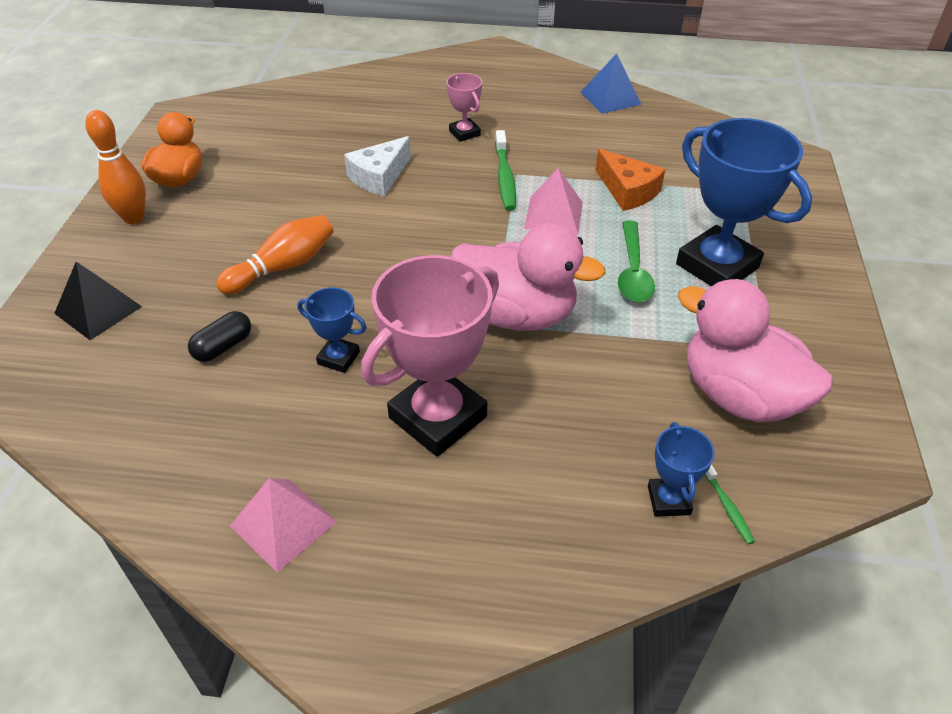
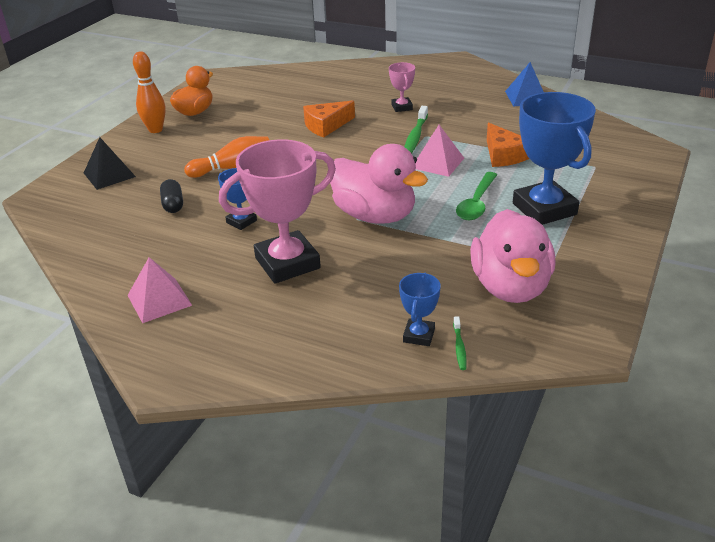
camera: 20 degrees right, 10 degrees down
(223, 347) = (173, 204): black capsule -> black capsule turned 75 degrees counterclockwise
(379, 177) = (326, 126): white cheese -> orange cheese
(739, 396) = (510, 287): pink duck -> pink duck turned 150 degrees counterclockwise

